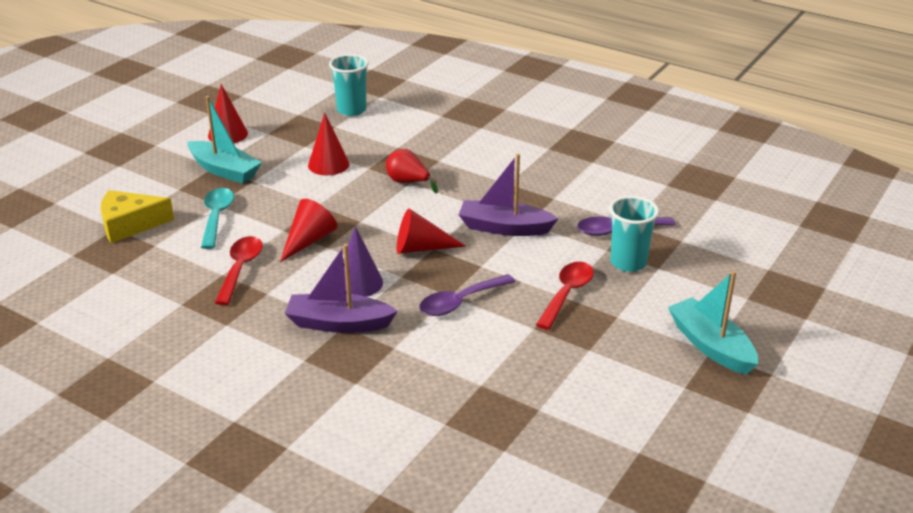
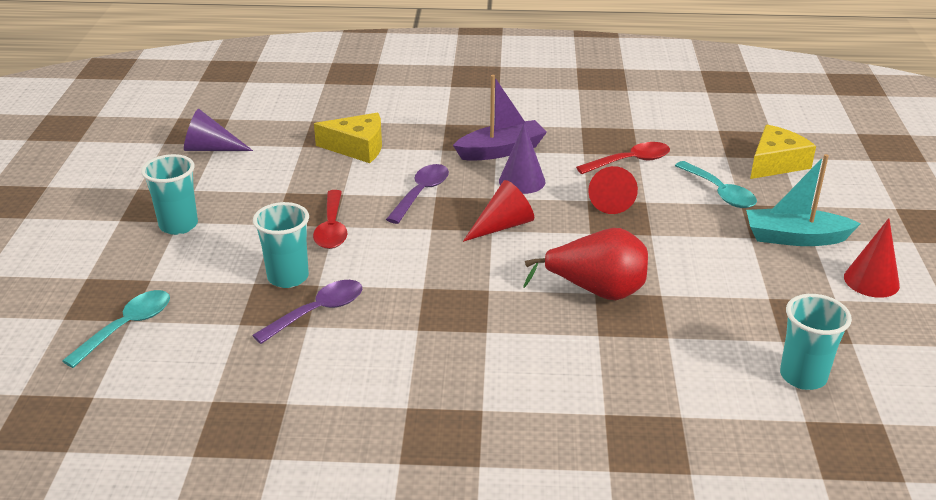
camera: 150 degrees right, 0 degrees up
(240, 269) = (630, 161): red spoon -> red spoon turned 90 degrees counterclockwise
(328, 164) = (708, 282): red cone -> none
(408, 182) = (596, 291): red pear -> red pear, size x1.63
(479, 382) = (357, 147): none -> yellow cheese
(504, 228) = (442, 273): purple boat -> none
(648, 445) = (211, 148): none -> purple cone
(711, 346) = (178, 225): turquoise boat -> turquoise cup
(771, 264) = (127, 327): none -> turquoise spoon

